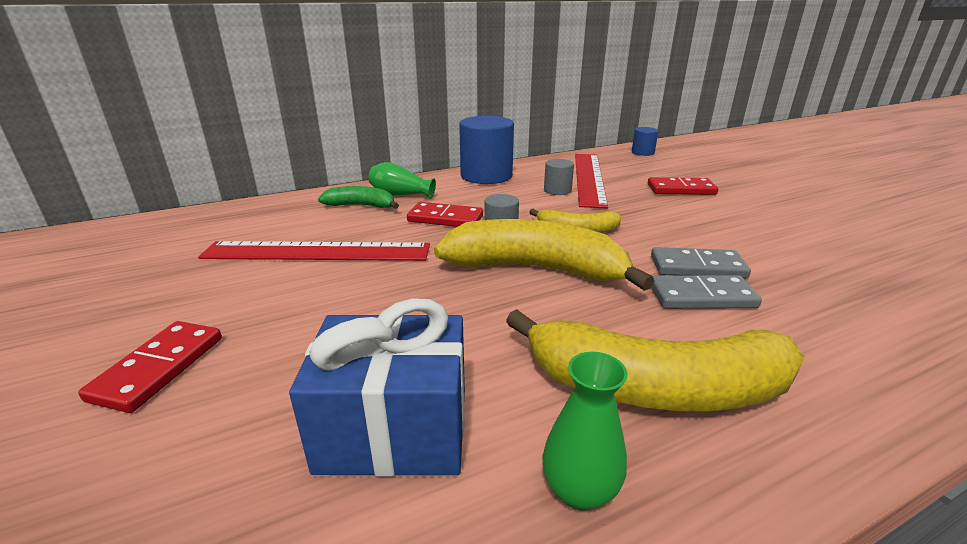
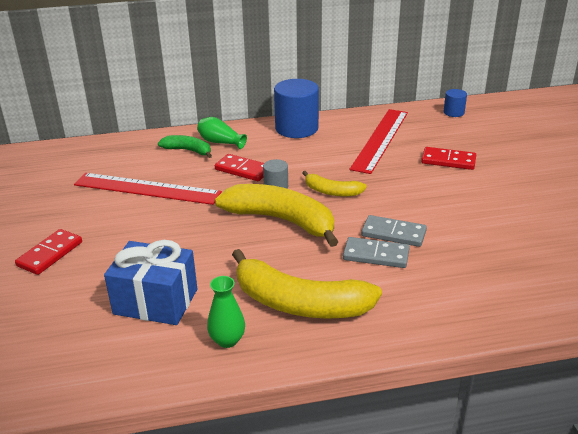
camera: 15 degrees right, 5 degrees up
(557, 190) = (344, 151): grey cylinder -> none

